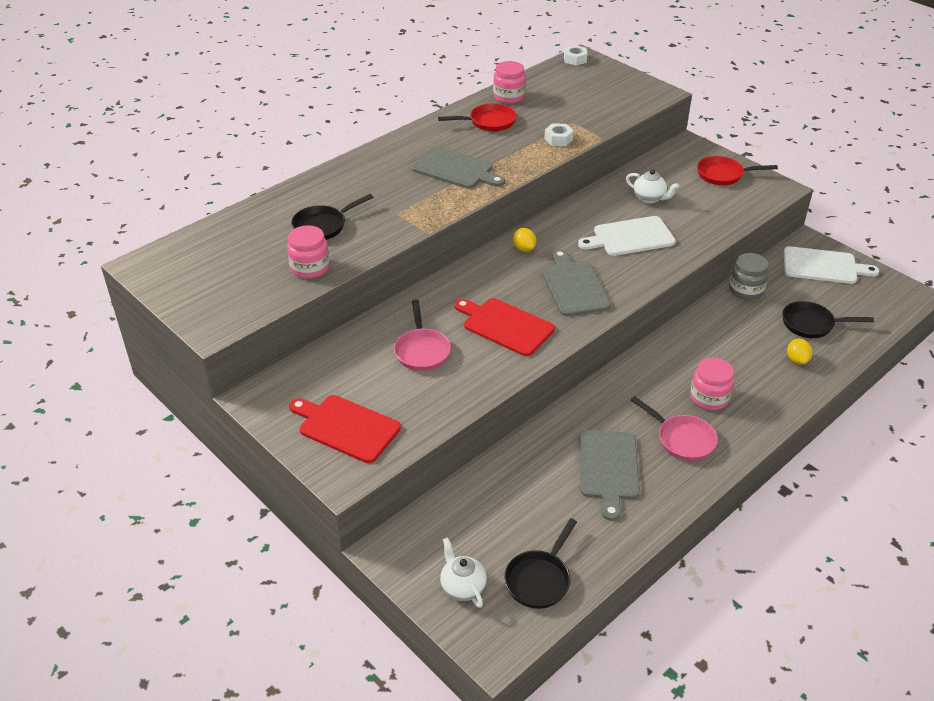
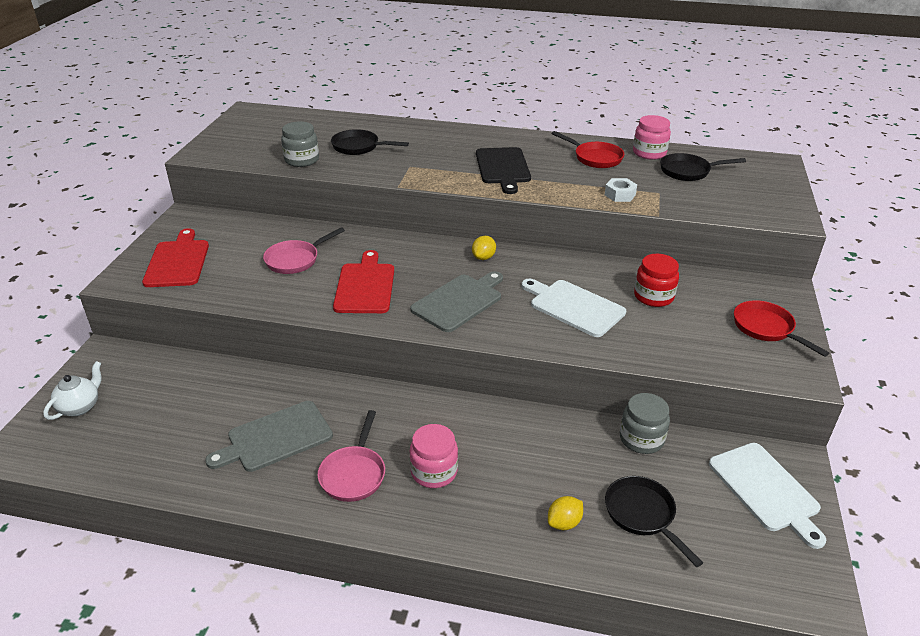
camera: 55 degrees right, 5 degrees down
(310, 268) = (301, 160): pink jar -> grey jar
(455, 169) = (503, 168): grey cutting board -> black cutting board
(539, 579) = (108, 447): black pan -> black pan (688, 171)
(575, 59) = (767, 160): white nut -> none
(649, 198) = (653, 296): white teapot -> red jar

